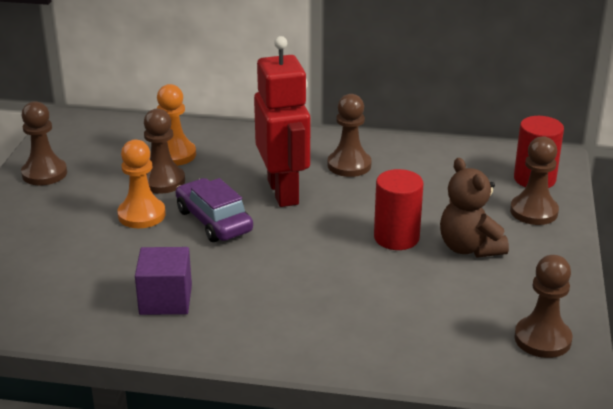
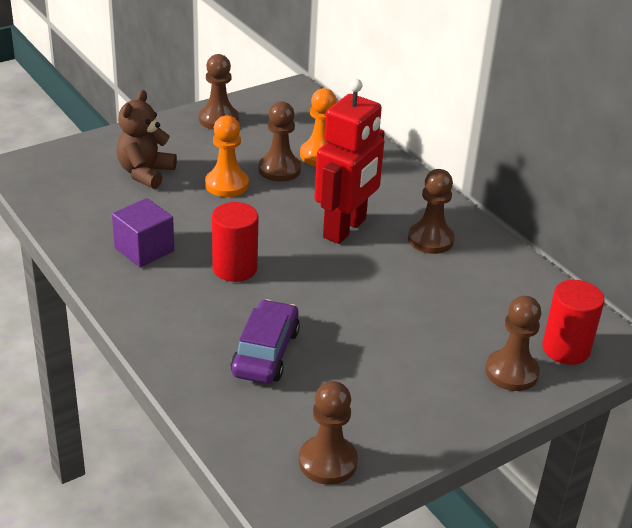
camera: 45 degrees right, 5 degrees up
(214, 221) = (263, 218): purple car -> purple car (265, 352)
(396, 238) = (363, 315): red cylinder -> red cylinder (234, 268)
(469, 248) = (403, 361): brown teddy bear -> brown teddy bear (145, 173)

